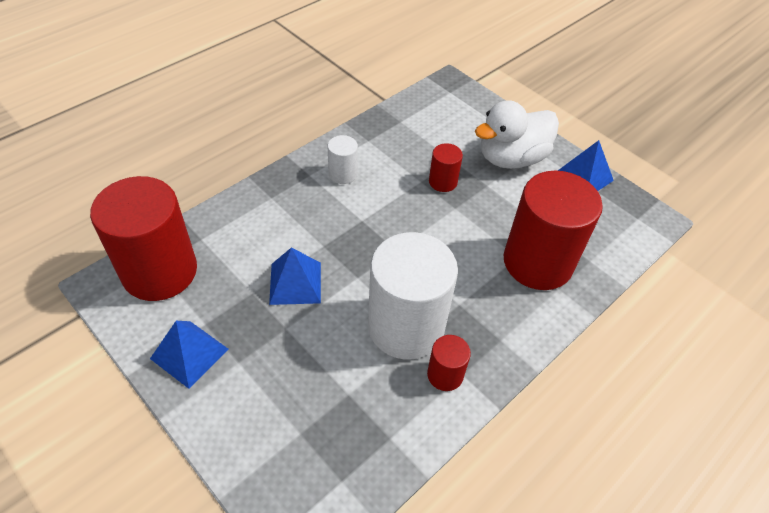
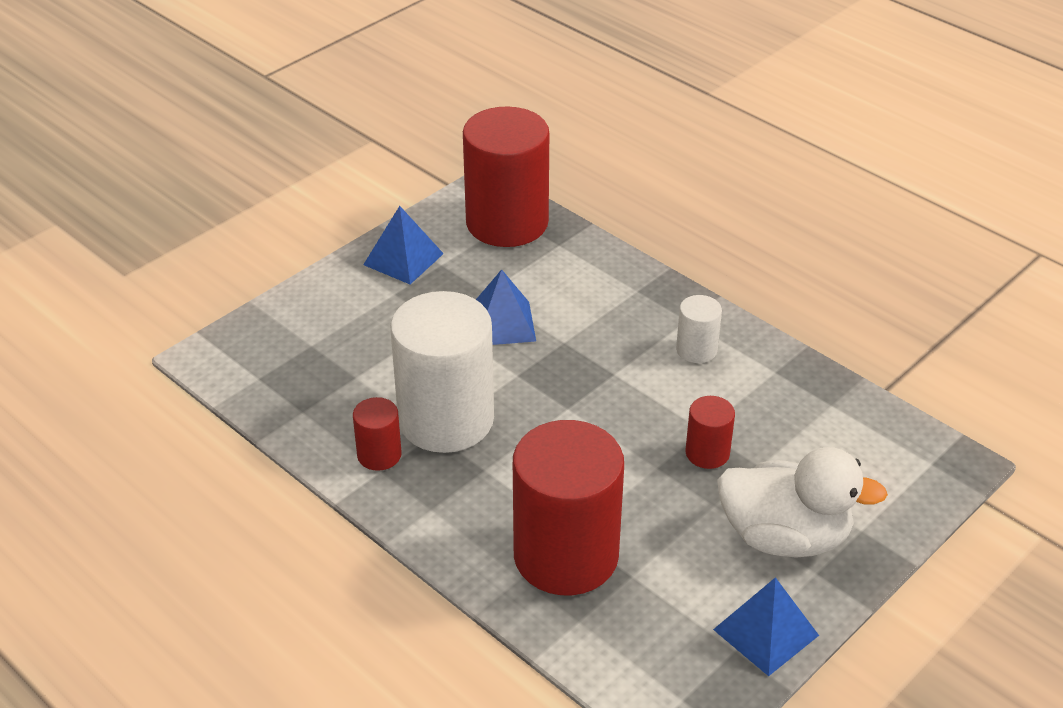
camera: 90 degrees right, 10 degrees down
(511, 158) = (784, 537): white duck -> white duck turned 135 degrees clockwise

